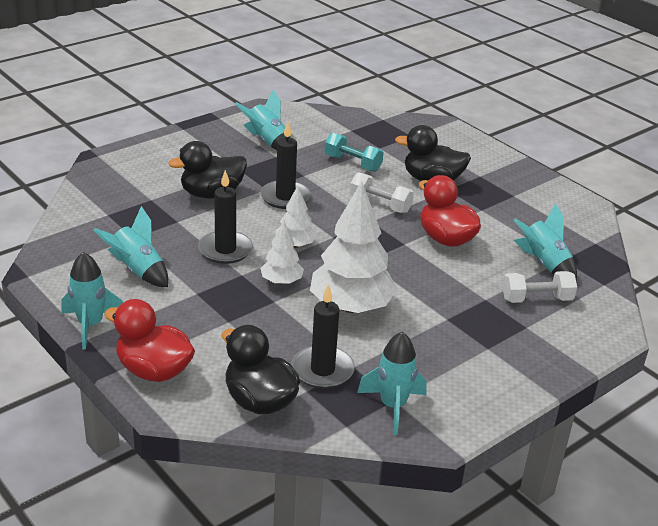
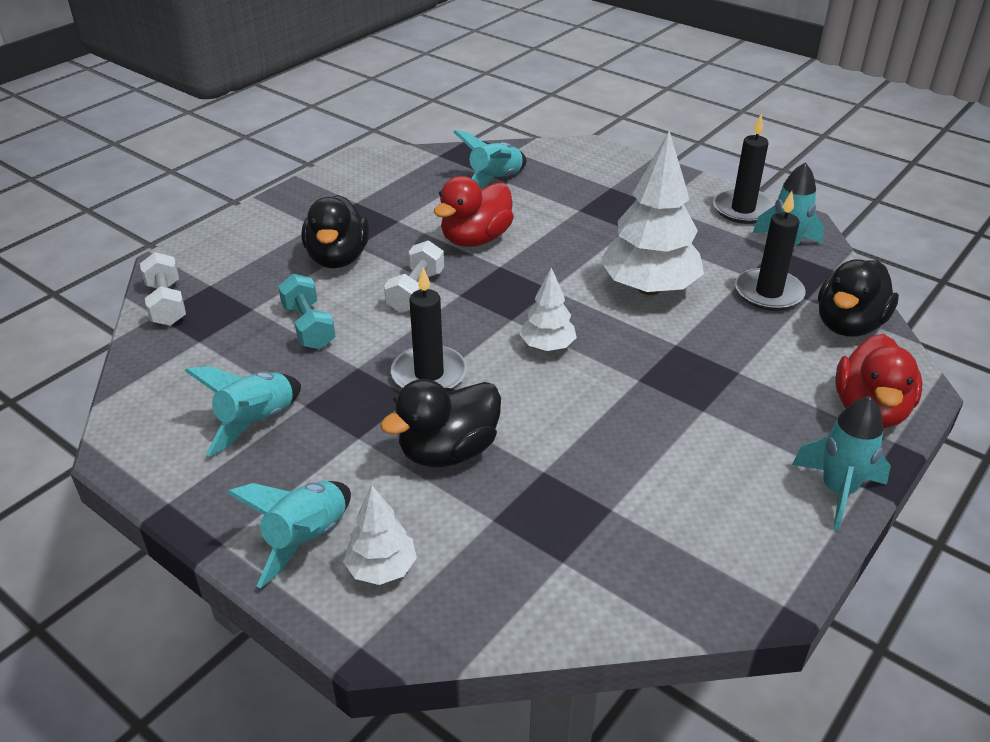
camera: 100 degrees left, 5 degrees up
(137, 271) = (692, 479): turquoise rocket -> turquoise rocket (307, 540)
(211, 194) = (448, 451): black duck -> black duck turned 90 degrees clockwise
(225, 250) = (592, 405): black candle -> black candle (743, 210)
(281, 281) = (634, 344): white tree -> white tree (382, 569)
(352, 163) = (308, 326): turquoise dumbbell -> turquoise dumbbell turned 45 degrees counterclockwise
(536, 299) = (561, 183): white dumbbell -> white dumbbell (166, 304)

